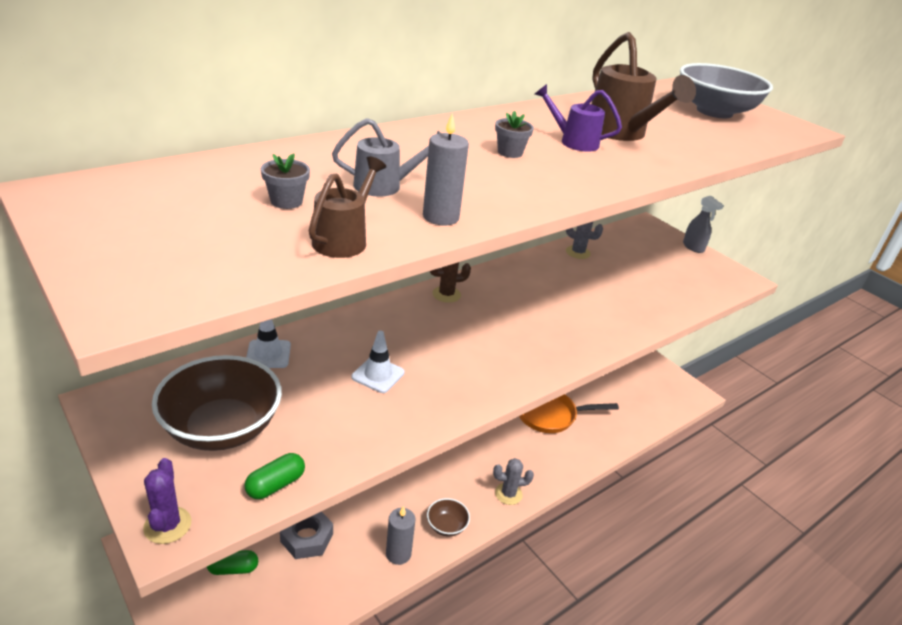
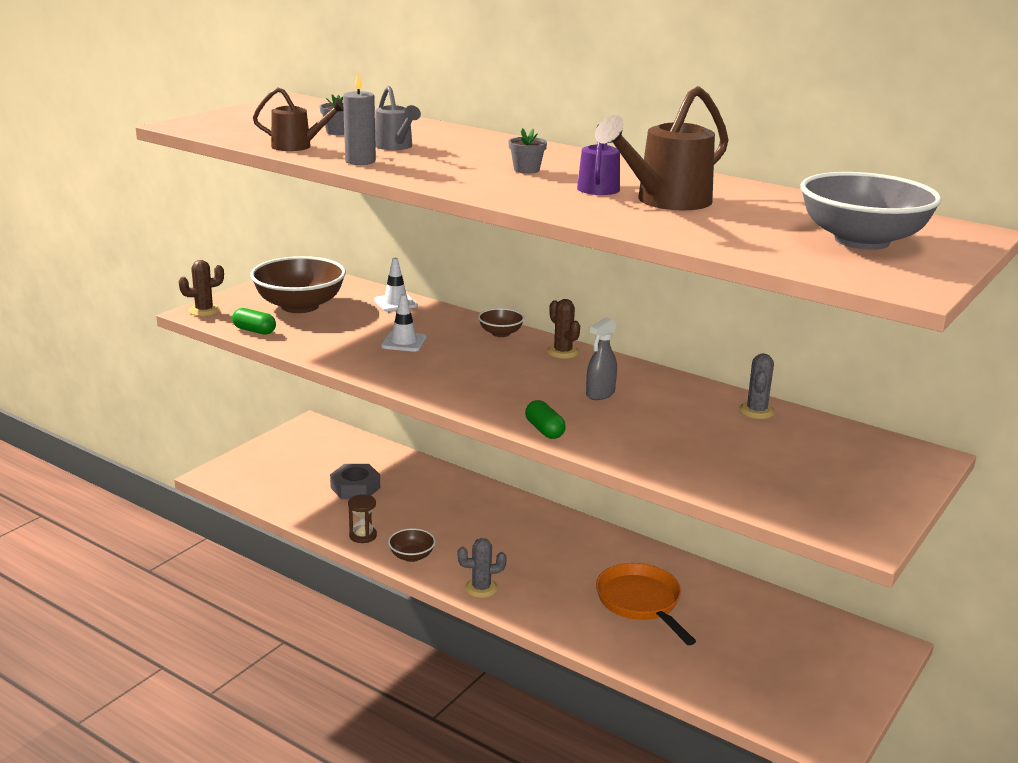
camera: 75 degrees right, 10 degrees down
(167, 525) = (204, 310): purple cactus -> brown cactus
(233, 569) = (307, 464): green capsule -> green capsule (544, 430)
(389, 313) = (500, 333): none -> brown bowl
(398, 554) = (363, 536): grey candle -> brown hourglass
(508, 494) = (481, 588): grey cactus -> grey cactus turned 75 degrees counterclockwise
(693, 247) = (908, 495): grey spray bottle -> grey spray bottle (600, 394)

